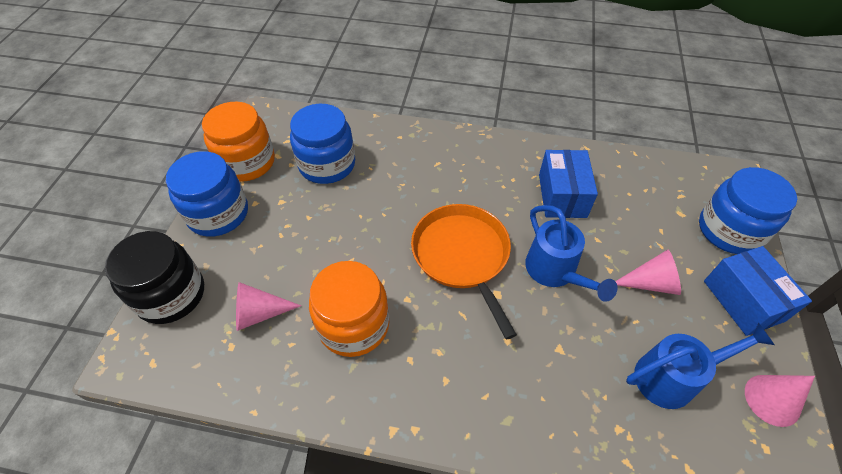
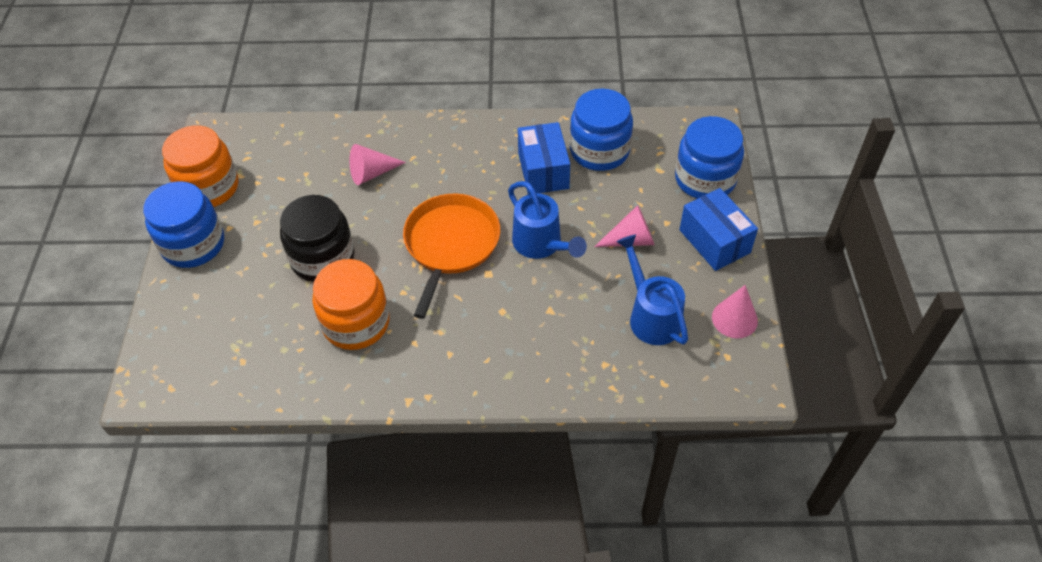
camera: 10 degrees left, 0 degrees up
(171, 295) = (169, 327): black jar -> black jar (323, 258)
(259, 313) = (262, 328): pink cone -> pink cone (372, 173)
(327, 164) = (296, 176): blue jar -> blue jar (599, 151)
(462, 256) = (450, 244): orange pan -> orange pan turned 45 degrees clockwise
(673, 377) = (651, 315): blue watering can -> blue watering can turned 90 degrees counterclockwise

